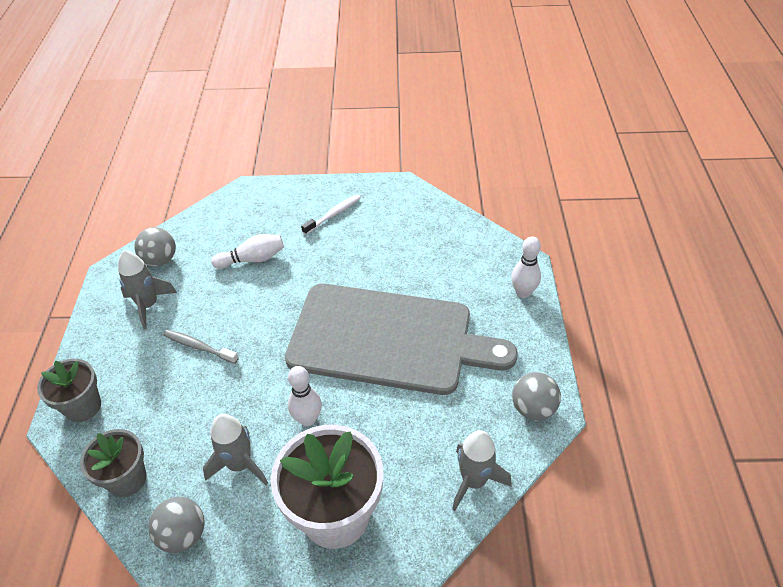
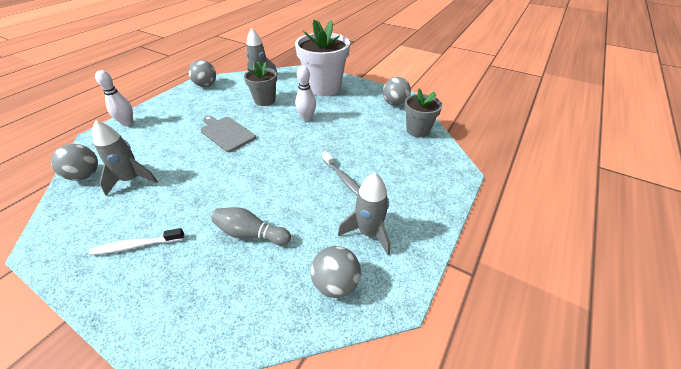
camera: 150 degrees left, 5 degrees down
(83, 407) = (441, 175): grey flower pot -> grey flower pot (265, 100)
(240, 465) = (354, 115): grey rocket -> grey rocket (132, 180)
(252, 259) = (251, 234): white bowling pin -> grey bowling pin
(388, 339) = (226, 133): grey cutting board -> grey cutting board, size x0.43
(460, 230) = (85, 175): none -> grey ball

